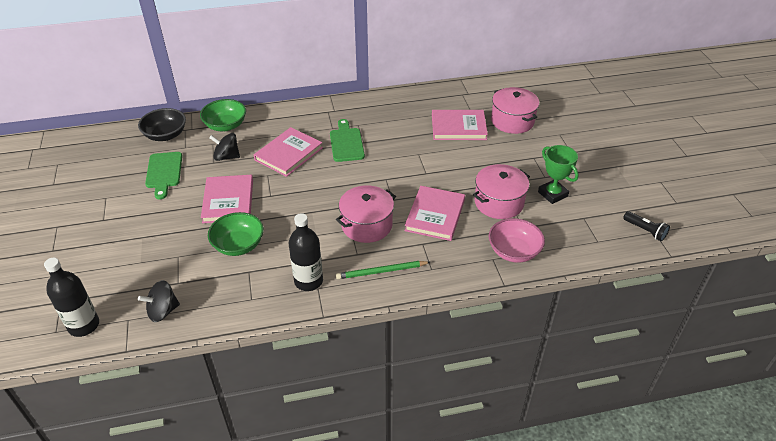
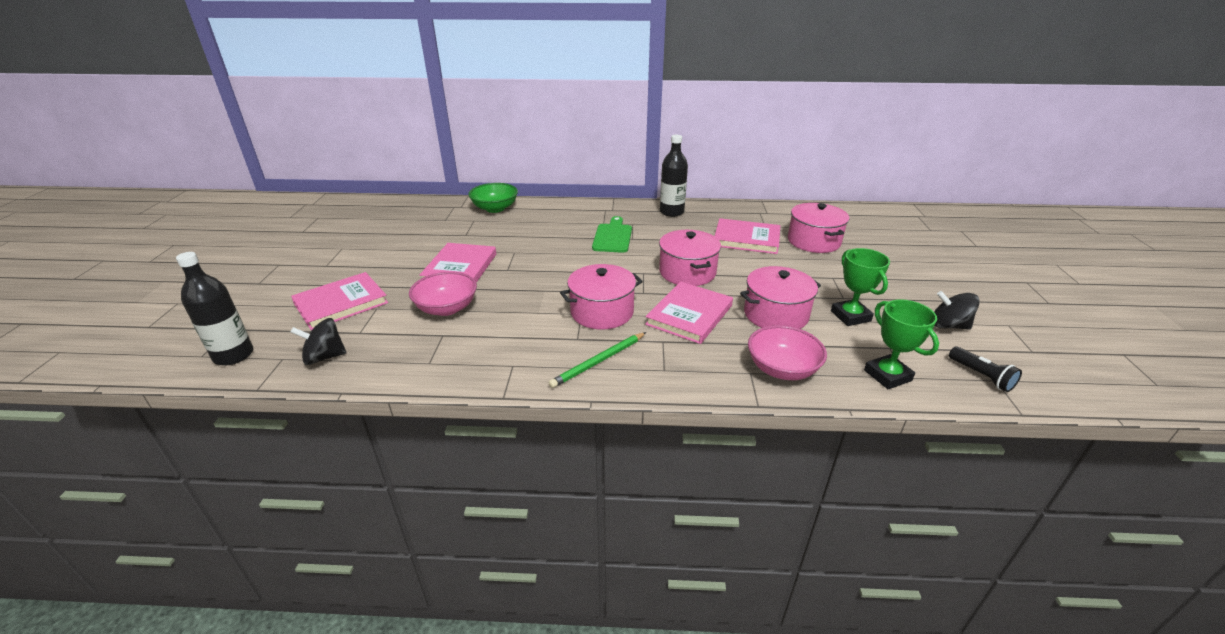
camera: 15 degrees right, 10 degrees down
(164, 172) = (411, 236): green cutting board -> none
(165, 135) = (433, 208): black bowl -> none
(227, 157) = (481, 232): black spinning top -> black spinning top (948, 325)
(238, 245) = (447, 308): green bowl -> pink bowl
(288, 154) = (546, 238): pink book -> pink book (341, 303)
(308, 281) = (505, 356): black bottle -> black bottle (671, 212)
(381, 271) = (598, 361): green pencil -> green pencil turned 45 degrees counterclockwise
(421, 172) = (687, 272): none -> pink pot
(585, 242) = (887, 375): none -> green trophy

